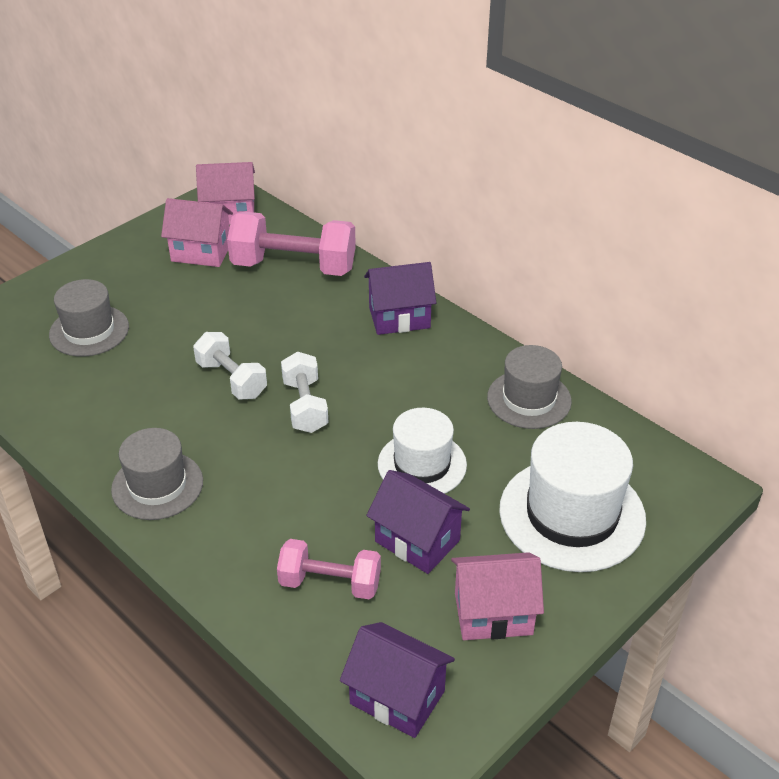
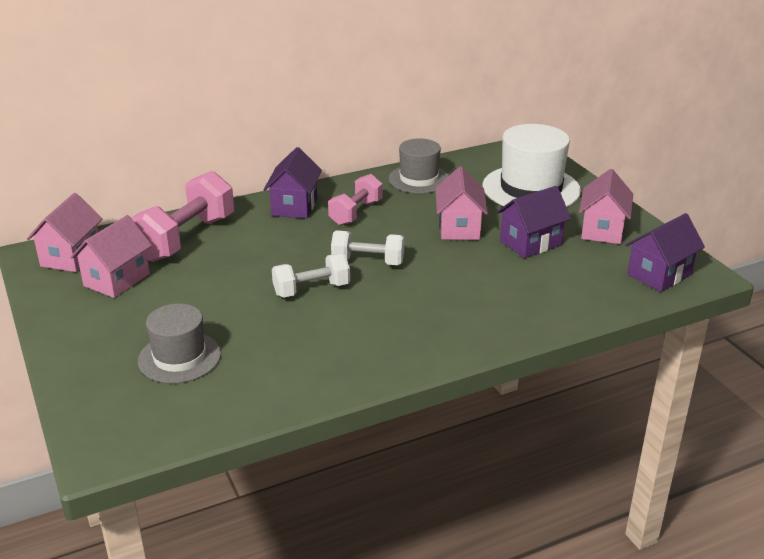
camera: 70 degrees left, 10 degrees down
(157, 485) = (418, 343): grey hat -> none
(330, 583) = (555, 282): pink dumbbell -> pink dumbbell (356, 213)
(422, 464) = (459, 228): white hat -> pink house

